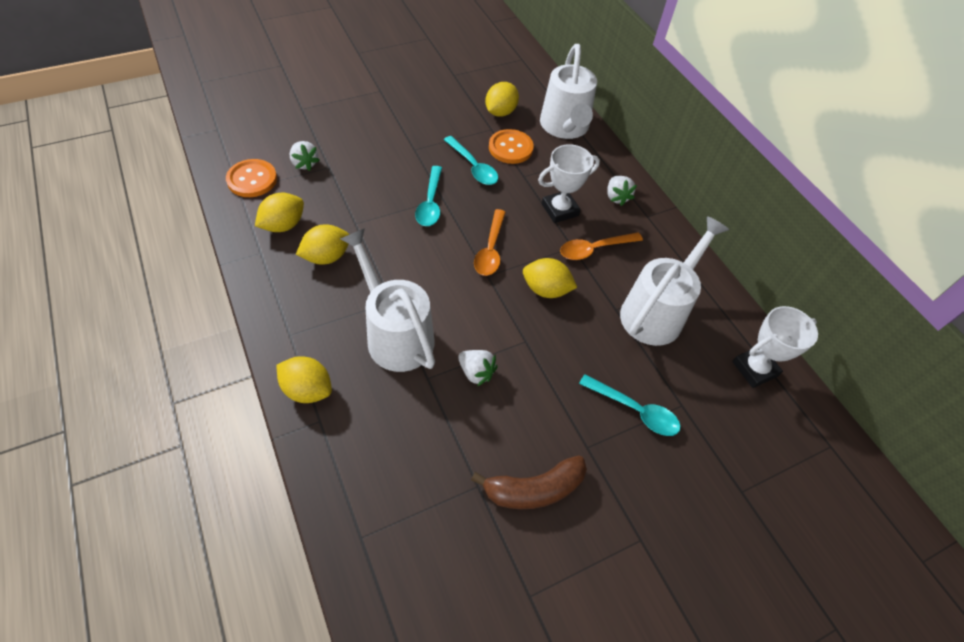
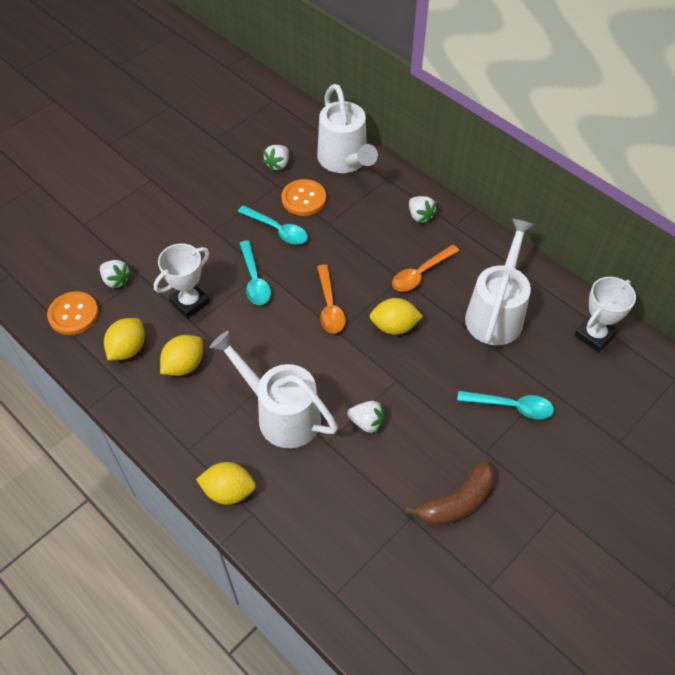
camera: 15 degrees left, 0 degrees up
(500, 112) = (278, 164): yellow lemon -> white strawberry
(560, 210) = (375, 246): white trophy -> white trophy (190, 302)

